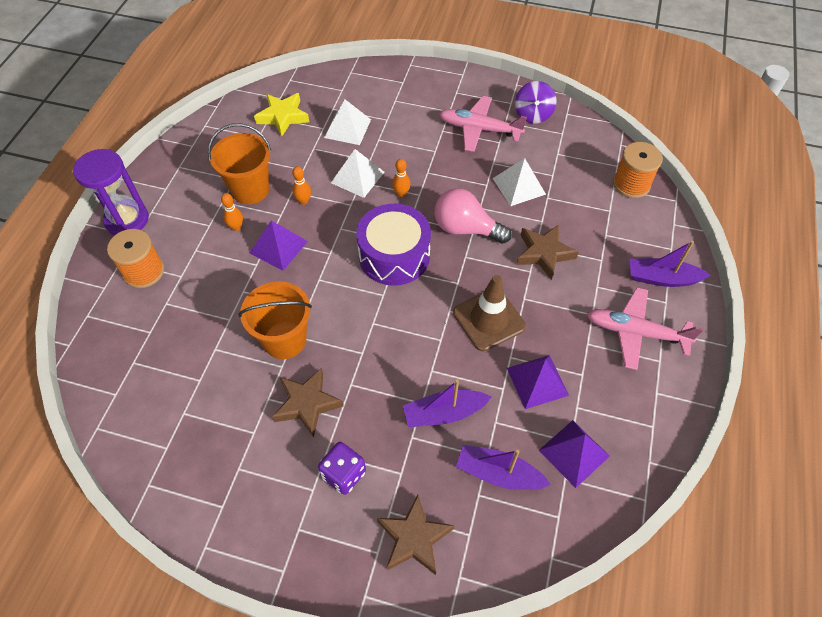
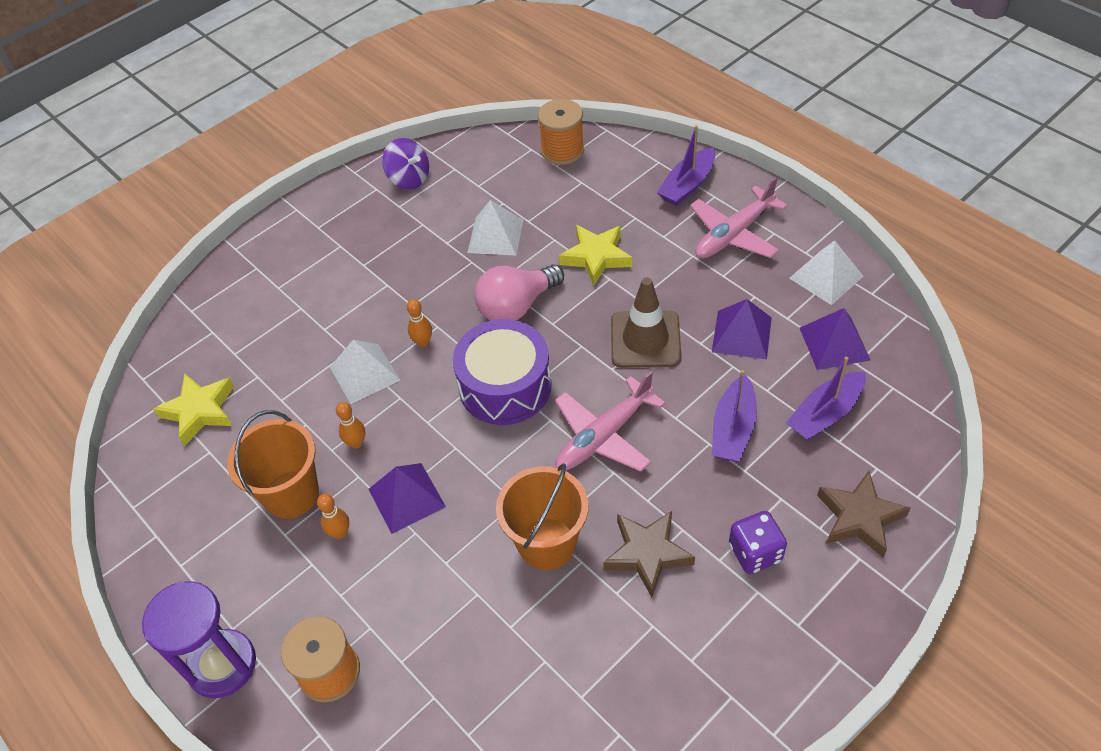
camera: 55 degrees left, 5 degrees down
(347, 128) = (280, 351): white pyramid -> white pyramid (826, 277)
(479, 129) = (390, 232): pink plane -> pink plane (604, 436)
(544, 253) = (596, 257): brown star -> yellow star

